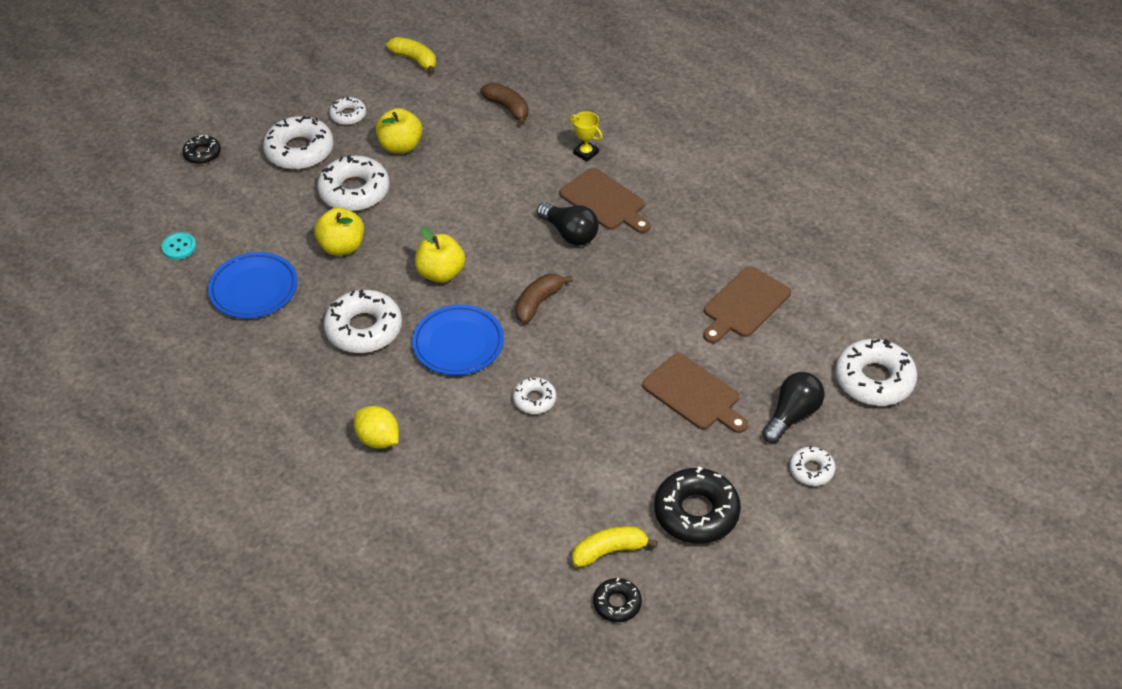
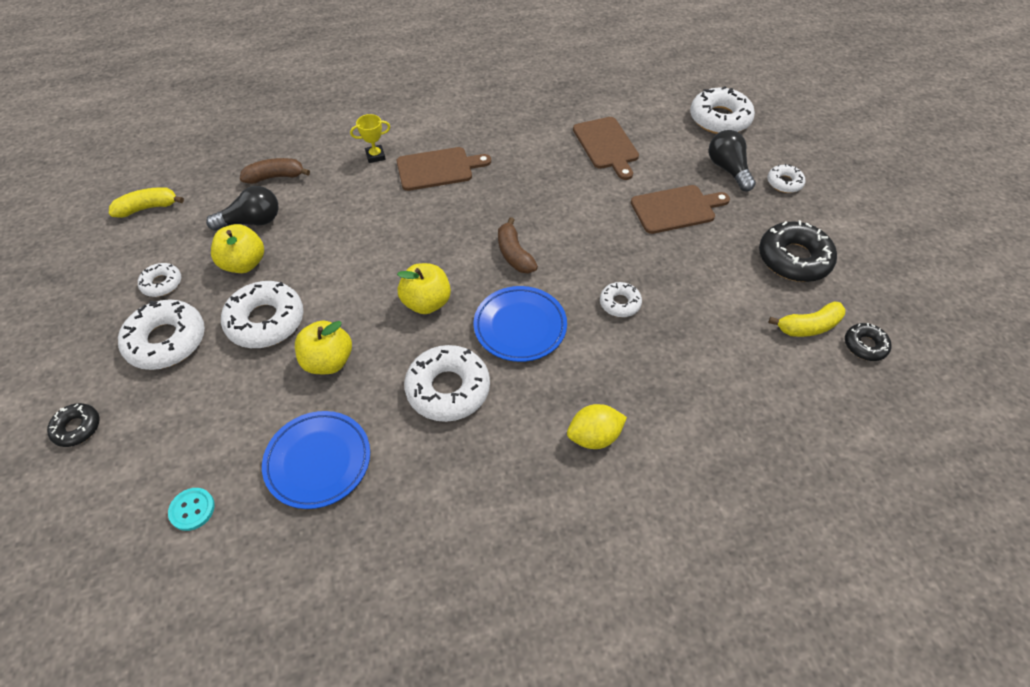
camera: 60 degrees left, 5 degrees up
(570, 233) = (454, 203): black light bulb -> black light bulb (252, 221)
(609, 551) = (808, 326): yellow banana -> yellow banana turned 120 degrees counterclockwise

